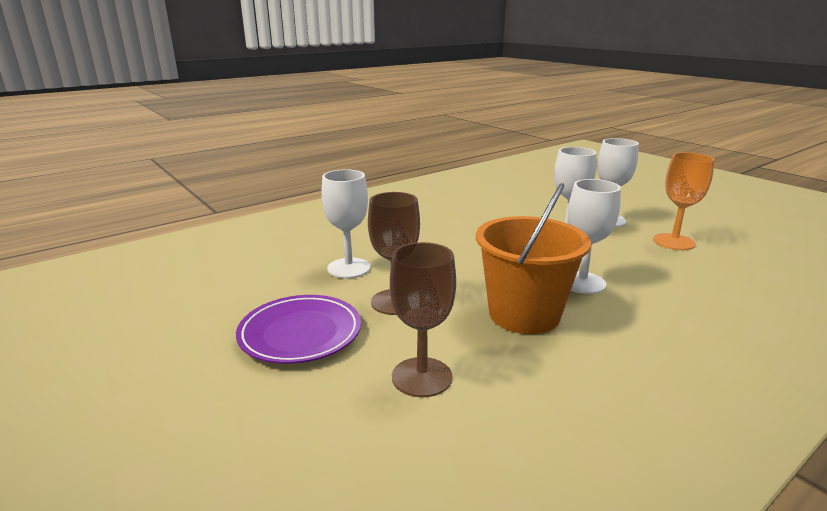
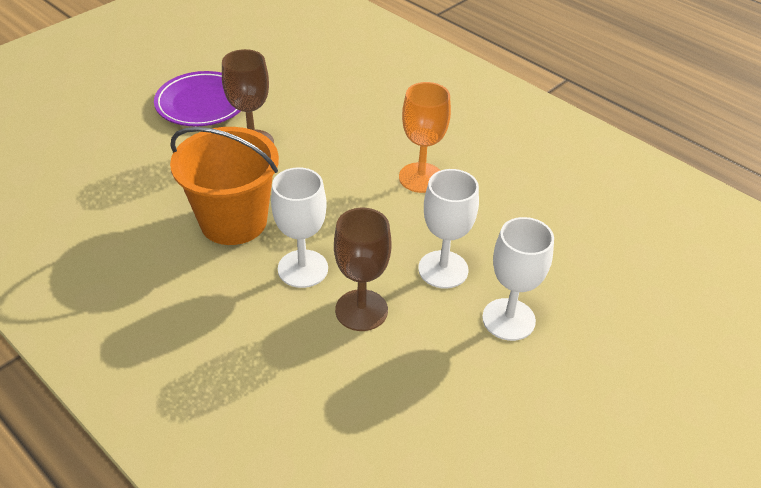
camera: 80 degrees right, 20 degrees up
(349, 268) = (314, 111): white goblet -> none
(422, 377) = (143, 166): brown goblet -> brown goblet (361, 310)
(674, 242) = (443, 381): orange goblet -> orange goblet (421, 178)

